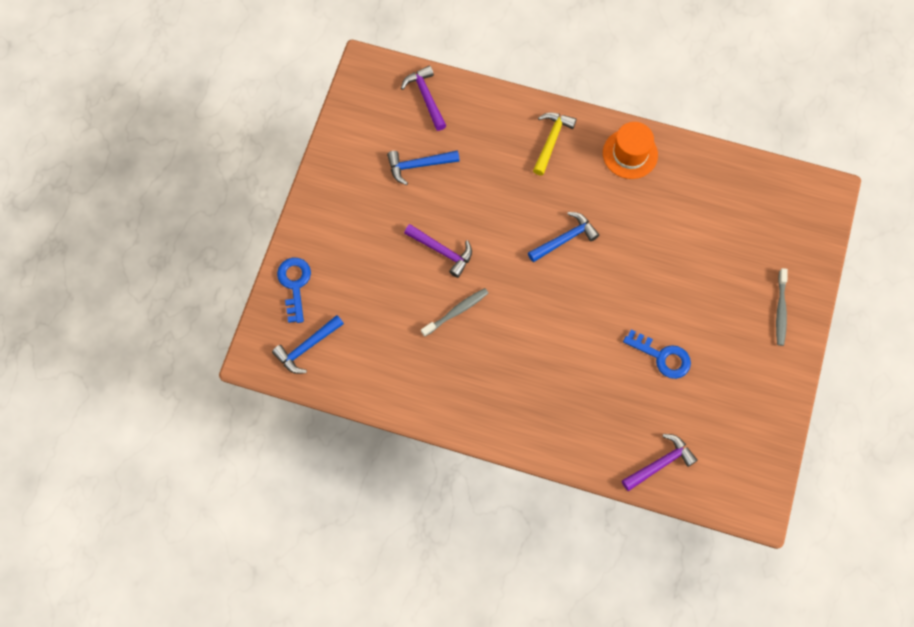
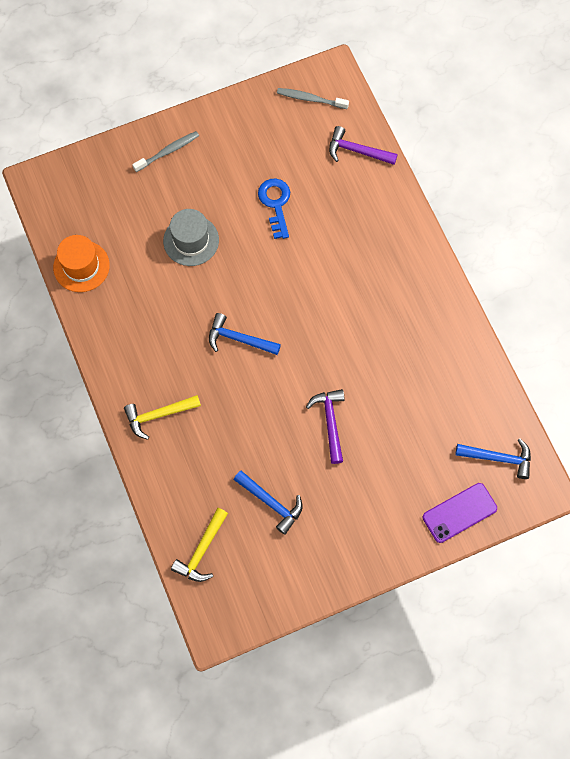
camera: 130 degrees left, 0 degrees up
(294, 284) = (459, 512): blue key -> purple phone
(426, 97) = (201, 550): purple hammer -> yellow hammer
(456, 311) = (370, 371): grey toothbrush -> grey toothbrush (310, 99)
(630, 154) = (120, 346): orange hat -> orange hat (81, 266)
(680, 267) = (191, 240): none -> grey hat

